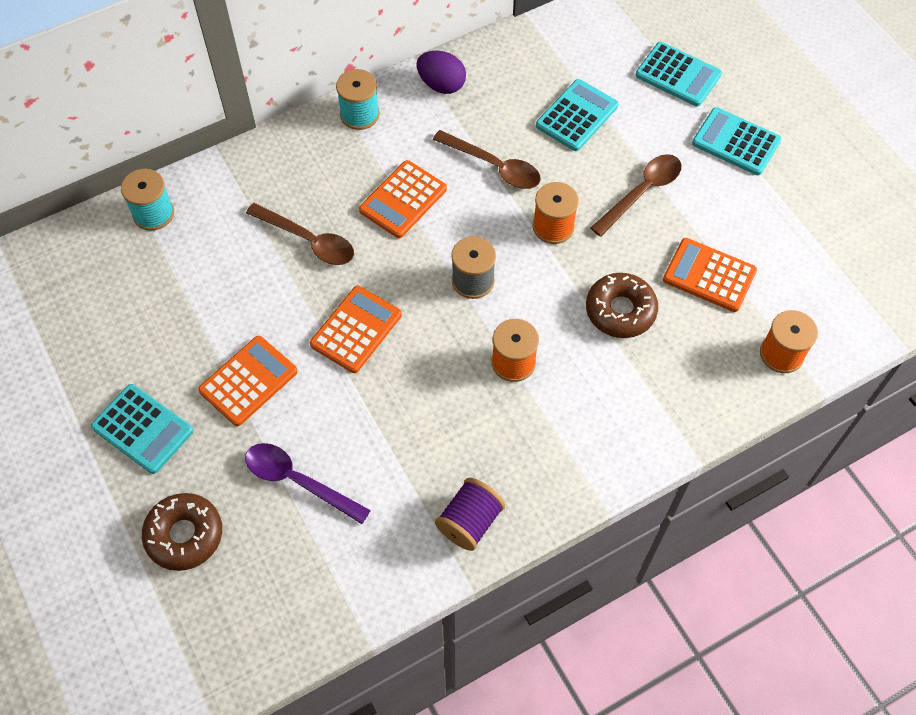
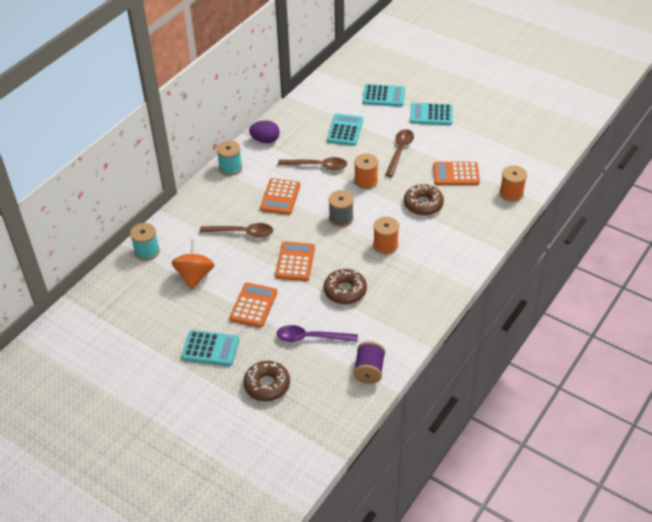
camera: 25 degrees left, 15 degrees down
(195, 288) = (195, 276): none -> orange spinning top
(400, 419) = (345, 291): none -> brown donut
(470, 522) = (410, 319): purple spool -> purple spool (369, 370)

